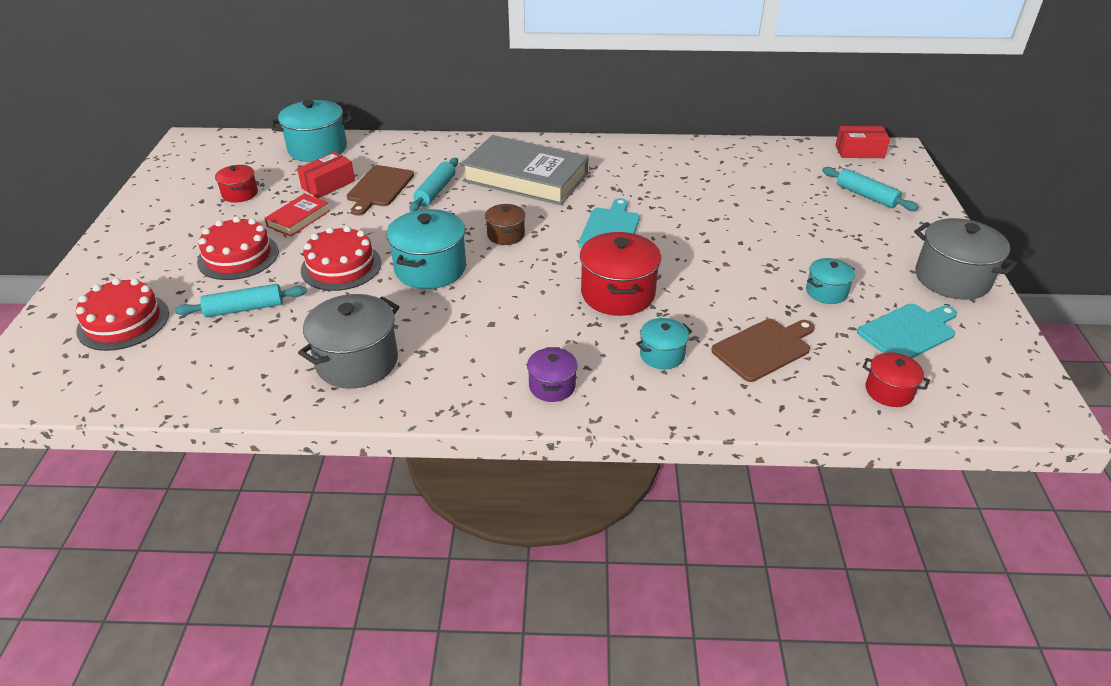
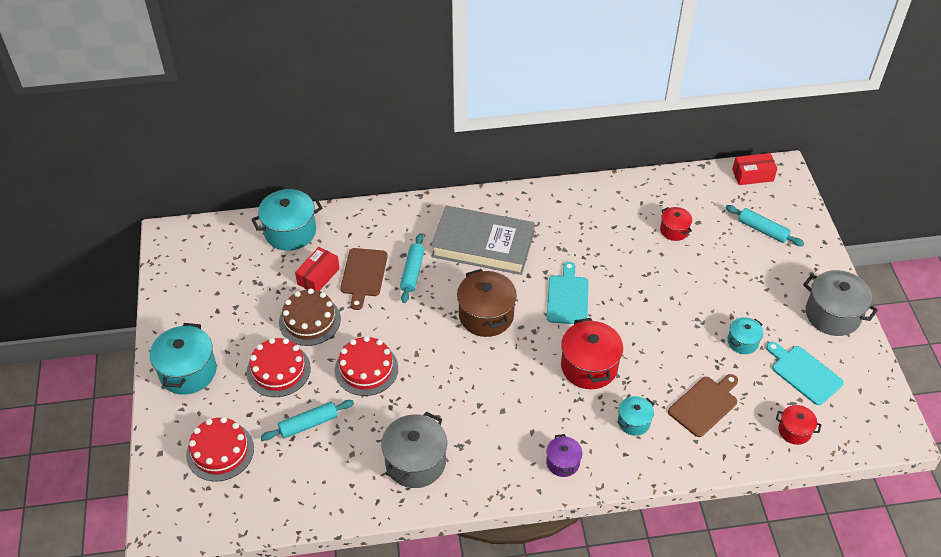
camera: 10 degrees left, 10 degrees up
(240, 194) = (247, 298): red pot -> red pot (674, 230)
(298, 218) = (309, 320): red book -> brown cake
(430, 269) = (438, 361): turquoise pot -> turquoise pot (188, 371)
(506, 235) = (486, 315): brown pot -> brown pot, size x1.80
(908, 332) = (804, 373): turquoise cutting board -> turquoise cutting board turned 90 degrees counterclockwise

